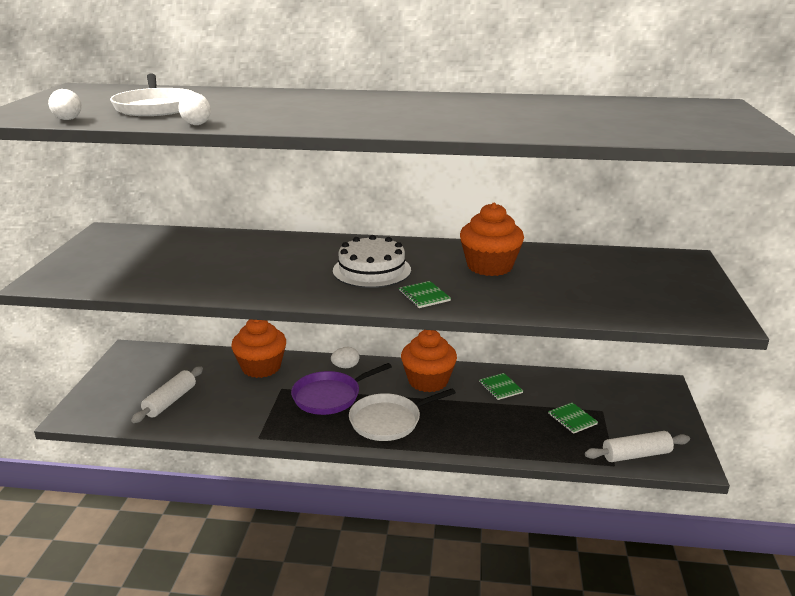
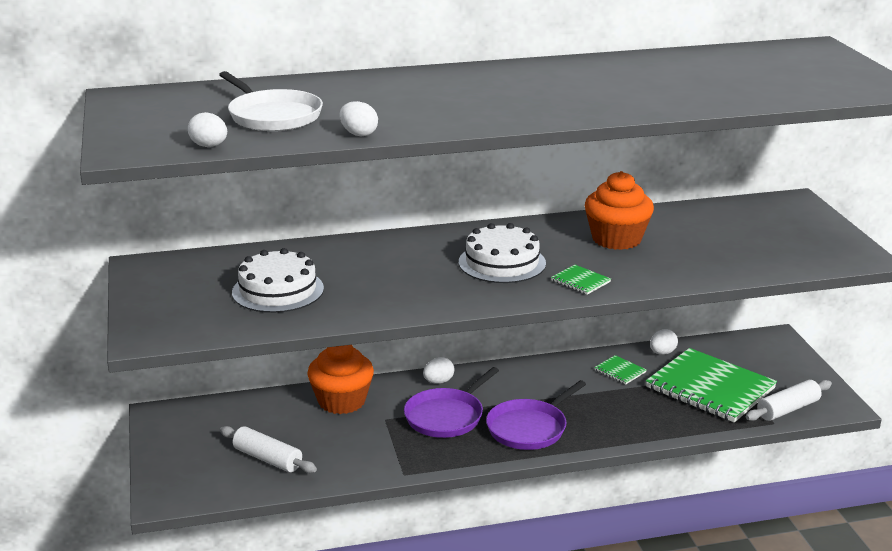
camera: 20 degrees left, 0 degrees up
(170, 401) = (268, 459): white rolling pin -> white rolling pin turned 60 degrees counterclockwise
(175, 263) = (278, 290): none -> white cake
(389, 421) = (529, 428): white pan -> purple pan
(428, 381) = (540, 379): orange cupcake -> none
(548, 379) = (662, 353): none -> white egg
(572, 419) = (710, 388): green notebook -> green notebook, size x2.46

